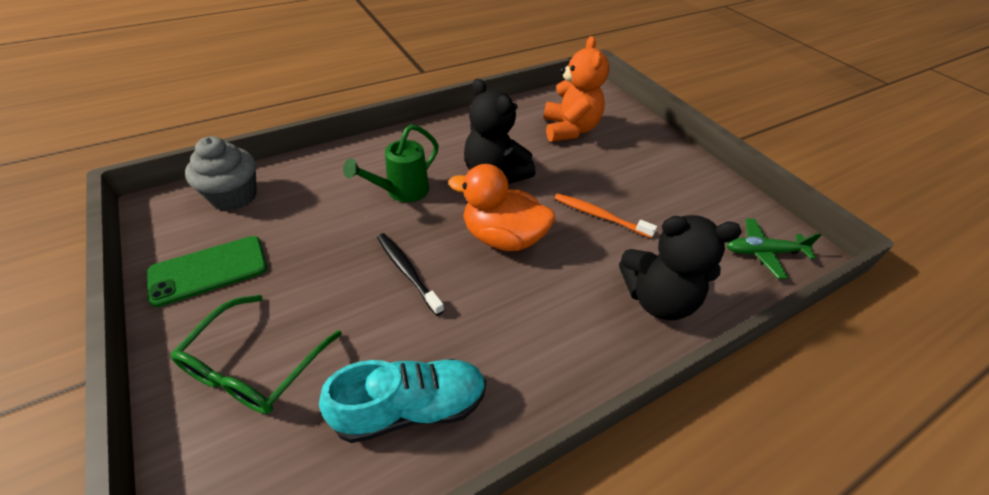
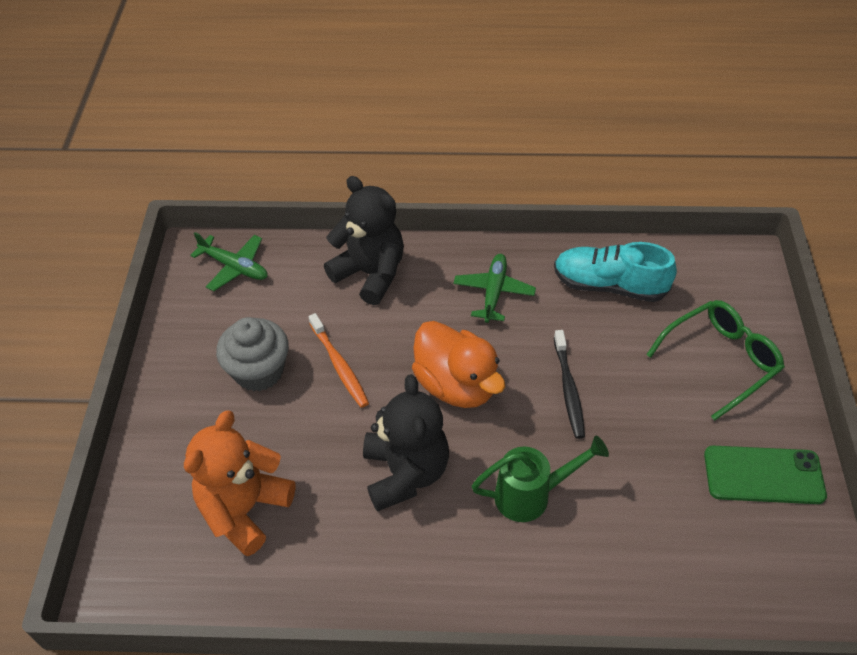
camera: 145 degrees left, 5 degrees up
(234, 196) = (738, 582): grey cupcake -> grey cupcake (259, 371)
(531, 335) = (494, 292): none -> green plane

